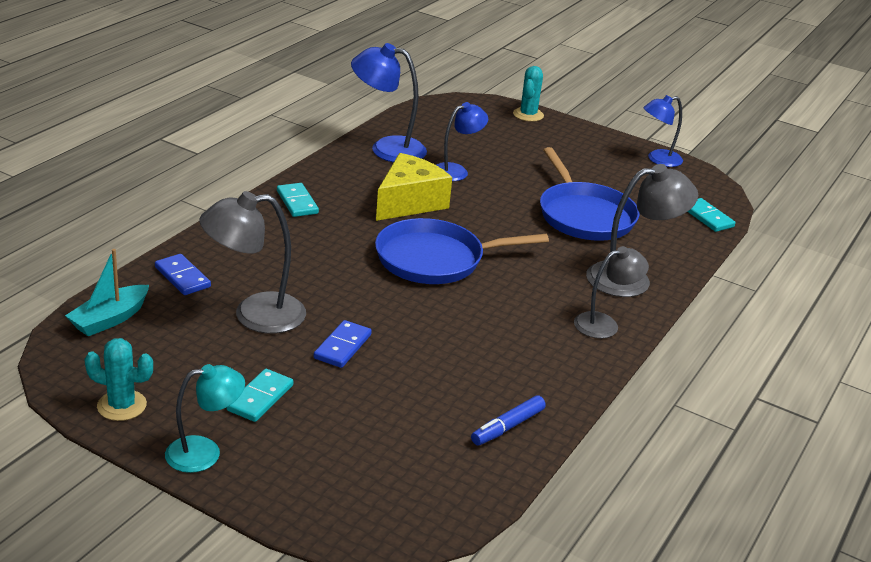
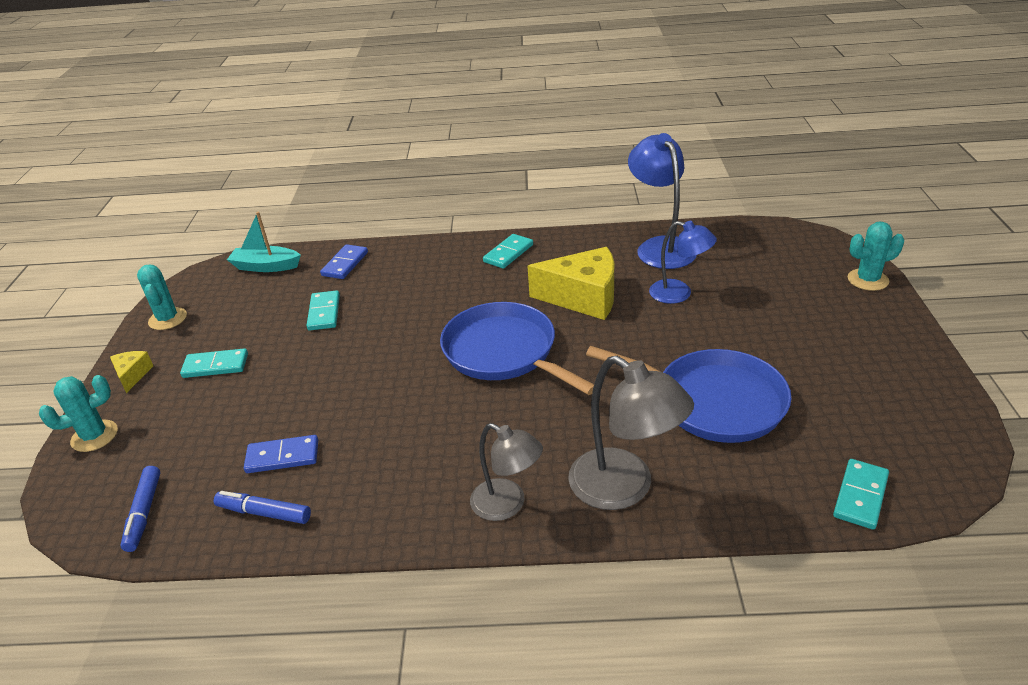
camera: 65 degrees right, 5 degrees up
(205, 452) = (132, 375): turquoise lamp -> yellow cheese
(254, 315) = (324, 313): grey lamp -> turquoise domino
(287, 498) = (94, 436): none -> turquoise cactus
(342, 346) = (316, 369): blue domino -> blue domino (282, 456)
(442, 490) = (144, 513): none -> blue marker
(584, 216) = (713, 401): blue pan -> blue pan turned 105 degrees counterclockwise
(658, 159) = (937, 400): blue lamp -> none

